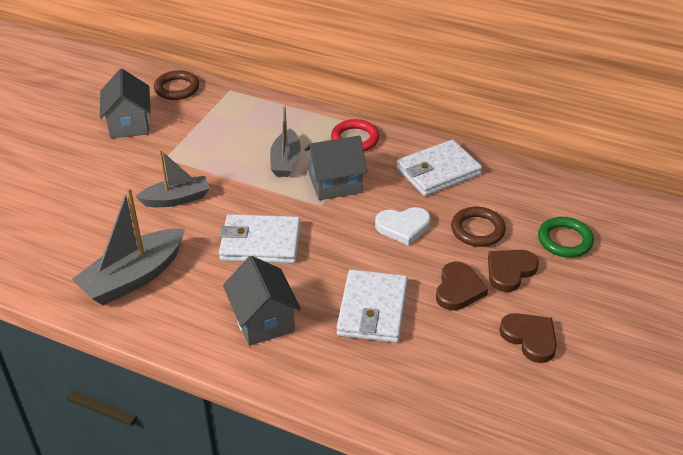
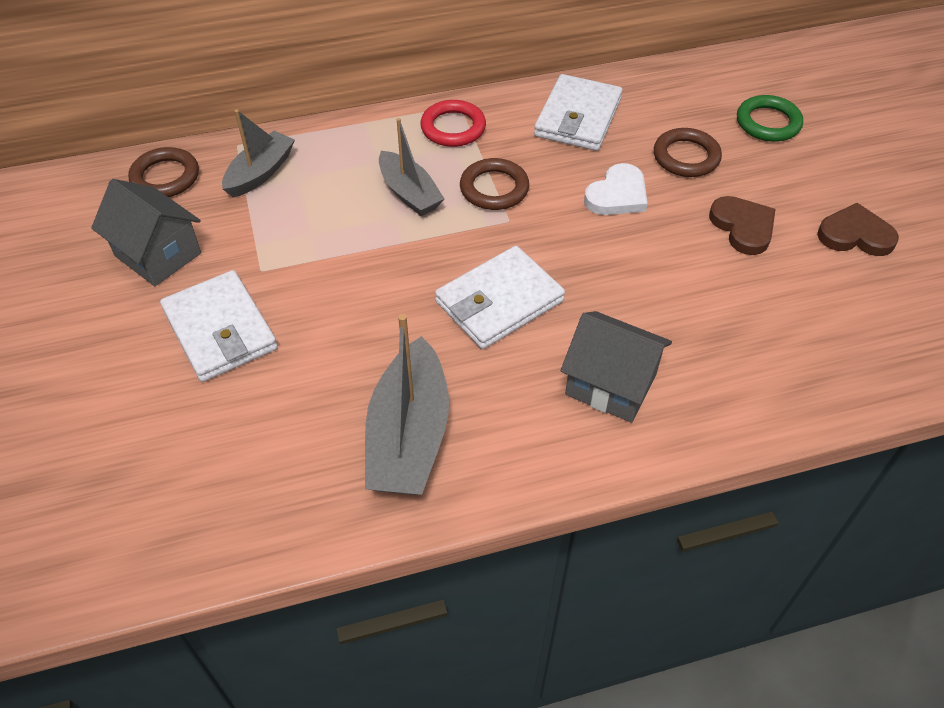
camera: 40 degrees left, 10 degrees up
(176, 199) = (339, 311): grey boat -> grey boat (260, 173)
(335, 184) = (494, 188): grey house -> brown ring
(372, 309) = (696, 299): white wallet -> white wallet (220, 330)
(510, 271) = (762, 181): brown heart -> none

